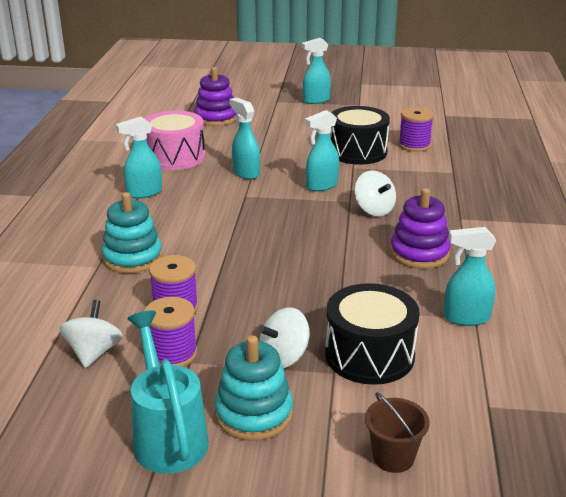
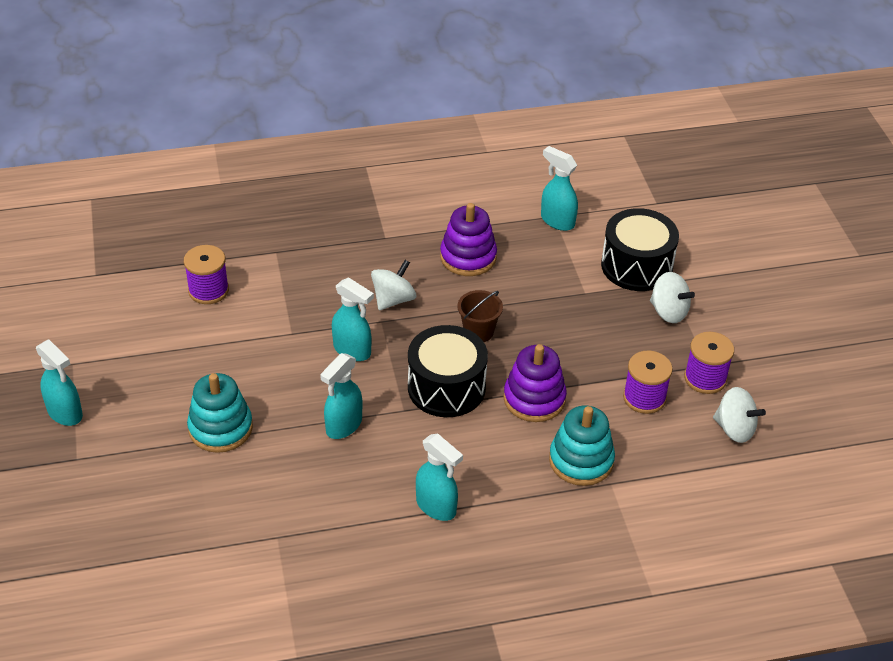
camera: 110 degrees left, 15 degrees up
(94, 352) = (734, 429): white spinning top -> white spinning top turned 135 degrees counterclockwise
(168, 436) = (790, 351): turquoise watering can -> none
(175, 157) = (321, 512): pink drum -> none
(216, 118) = (166, 512): purple stacking toy -> purple stacking toy (534, 399)
(254, 414) = (739, 313): turquoise stacking toy -> turquoise stacking toy (220, 428)
(357, 152) = (244, 337): black drum -> black drum (446, 387)
(393, 457) = (734, 240): brown bucket -> brown bucket (478, 332)
(465, 318) = (557, 221): turquoise spray bottle -> turquoise spray bottle turned 150 degrees clockwise

